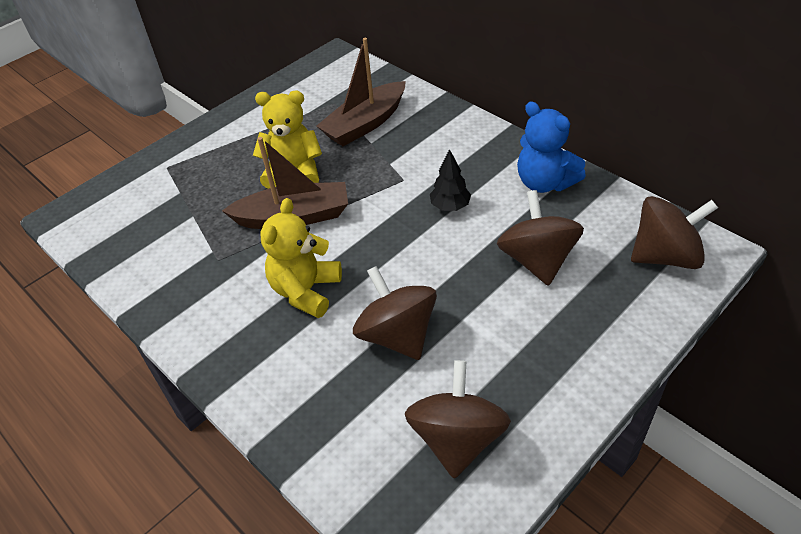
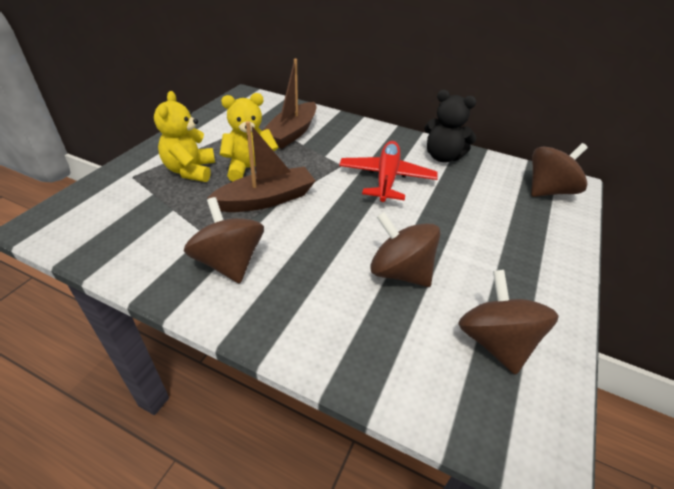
camera: 25 degrees left, 5 degrees down
(306, 291) = (305, 252): yellow teddy bear -> yellow teddy bear (190, 170)
(450, 206) = (386, 178): black tree -> red plane
(537, 260) = (469, 204): brown spinning top -> brown spinning top (229, 262)
(544, 182) = (442, 157): blue teddy bear -> black teddy bear

